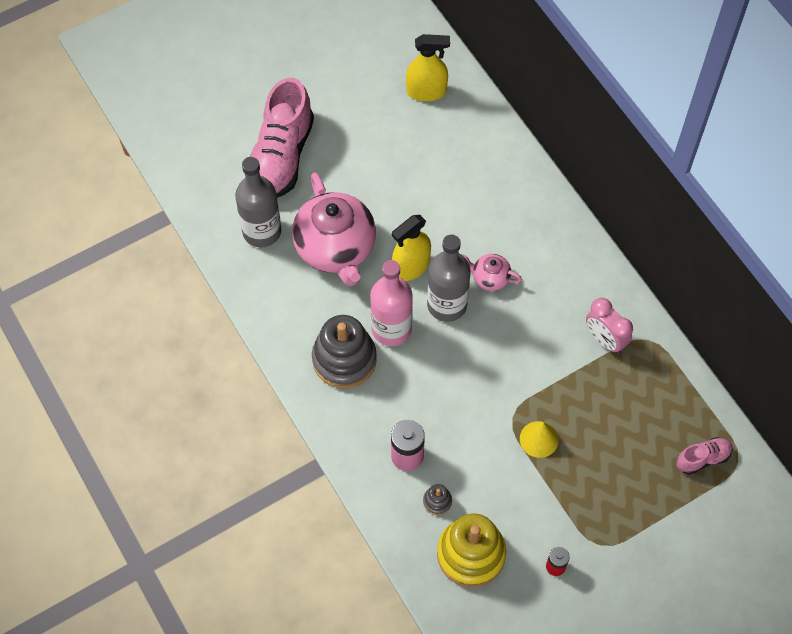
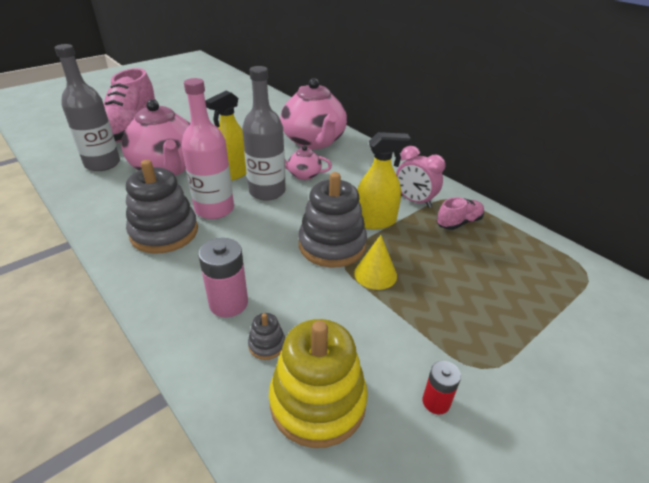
camera: 10 degrees left, 25 degrees down
(426, 91) = (245, 101): yellow spray bottle -> yellow spray bottle (375, 221)
(505, 397) = (332, 245): none -> grey stacking toy
(510, 208) = (314, 142): none -> pink teapot
(703, 458) = (551, 273): pink shoe -> pink shoe (459, 222)

